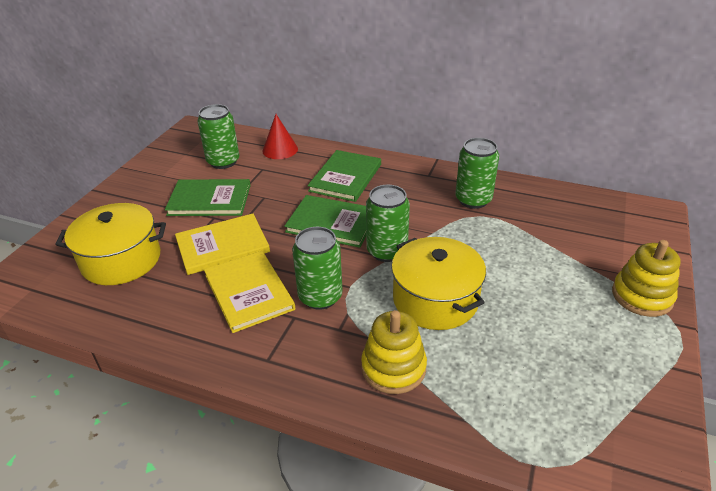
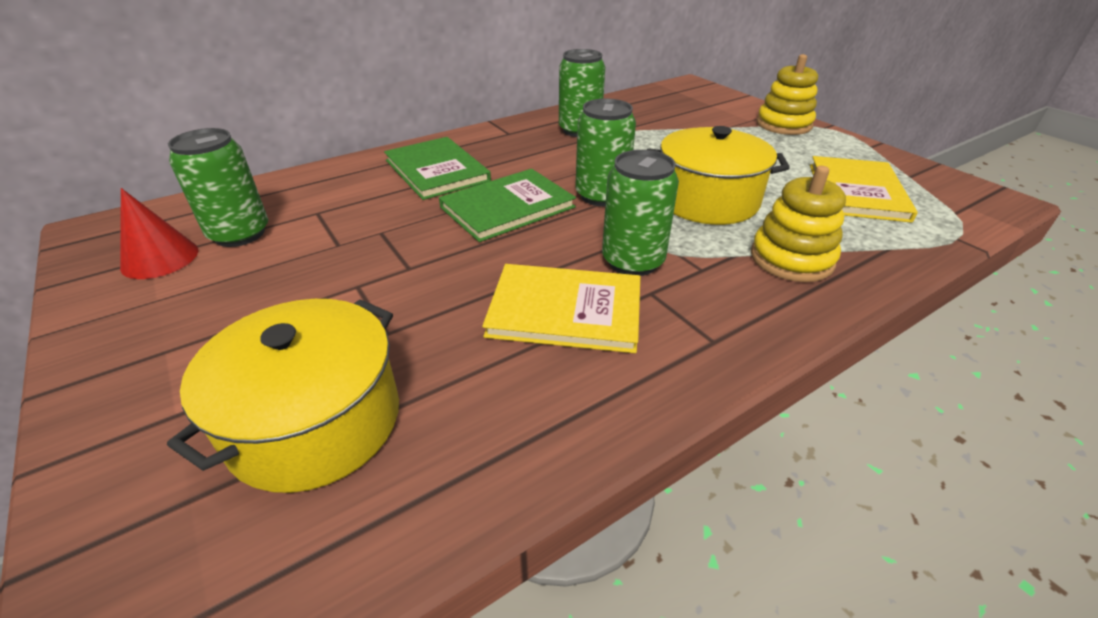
camera: 55 degrees left, 0 degrees up
(209, 200) = (310, 275): green book -> none
(222, 246) = (436, 299): yellow book -> yellow book (857, 192)
(280, 150) = (301, 187): red cone -> red cone (160, 258)

